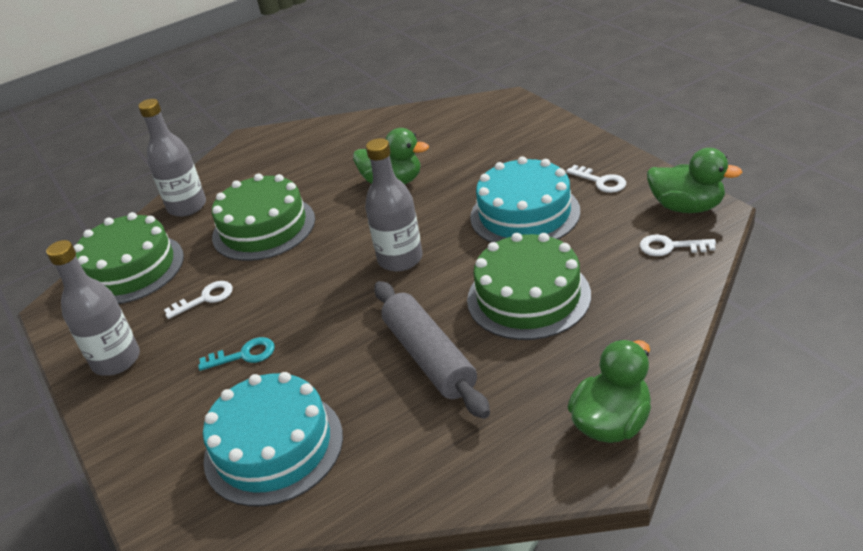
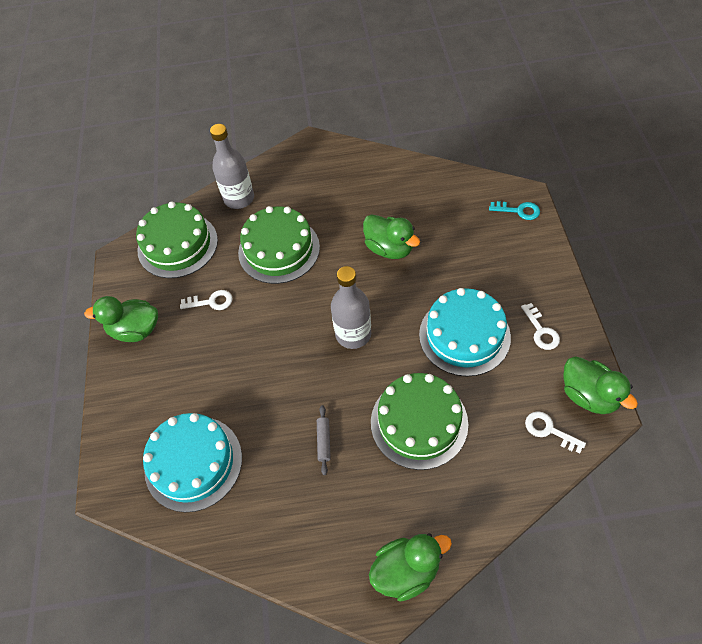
camera: 25 degrees right, 20 degrees up
(116, 360) = (135, 330): grey bottle -> green duck
(244, 355) = (211, 370): turquoise key -> turquoise key (518, 211)
(429, 357) = (324, 441): grey rolling pin -> grey rolling pin, size x0.43

